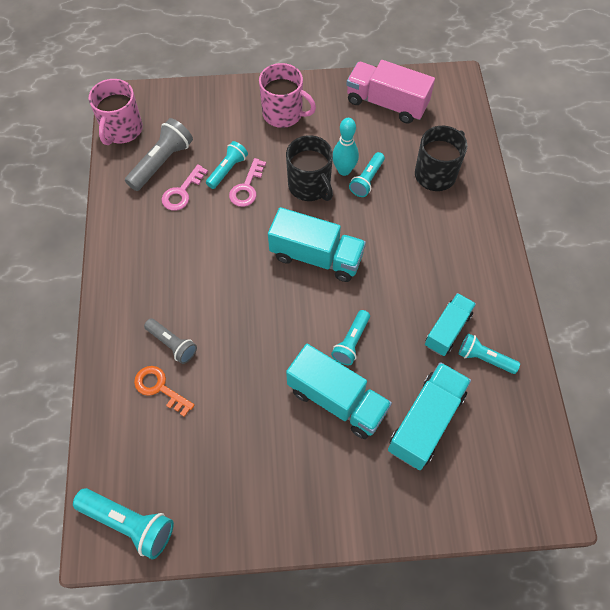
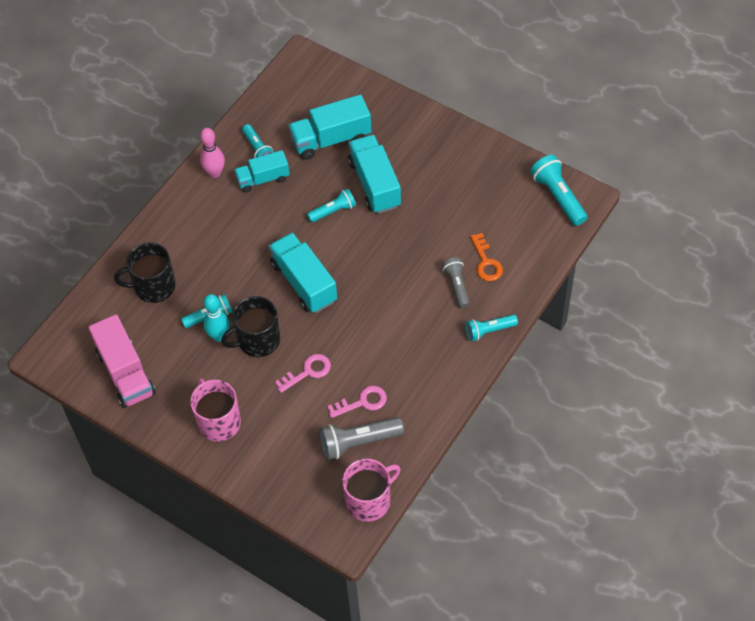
camera: 140 degrees left, 5 degrees down
(227, 170) = (310, 398): turquoise flashlight -> turquoise flashlight (489, 331)
(310, 186) = (257, 340): black mug -> black mug turned 120 degrees counterclockwise
(496, 305) = (215, 173): none -> pink bowling pin

